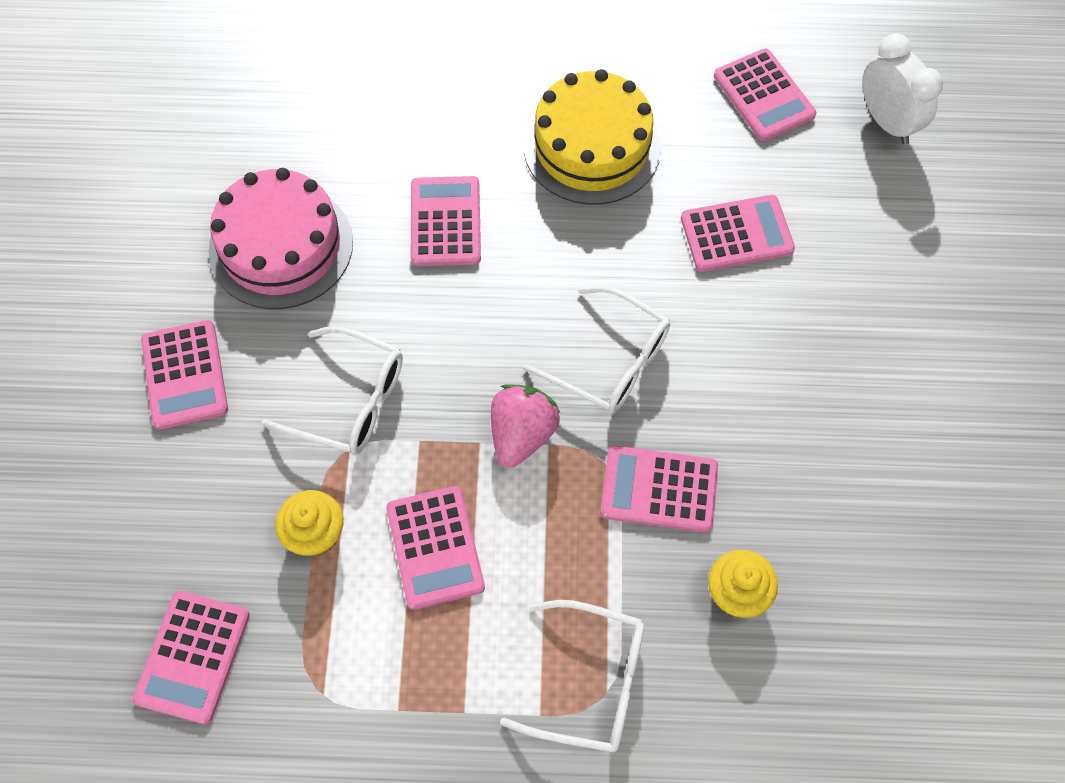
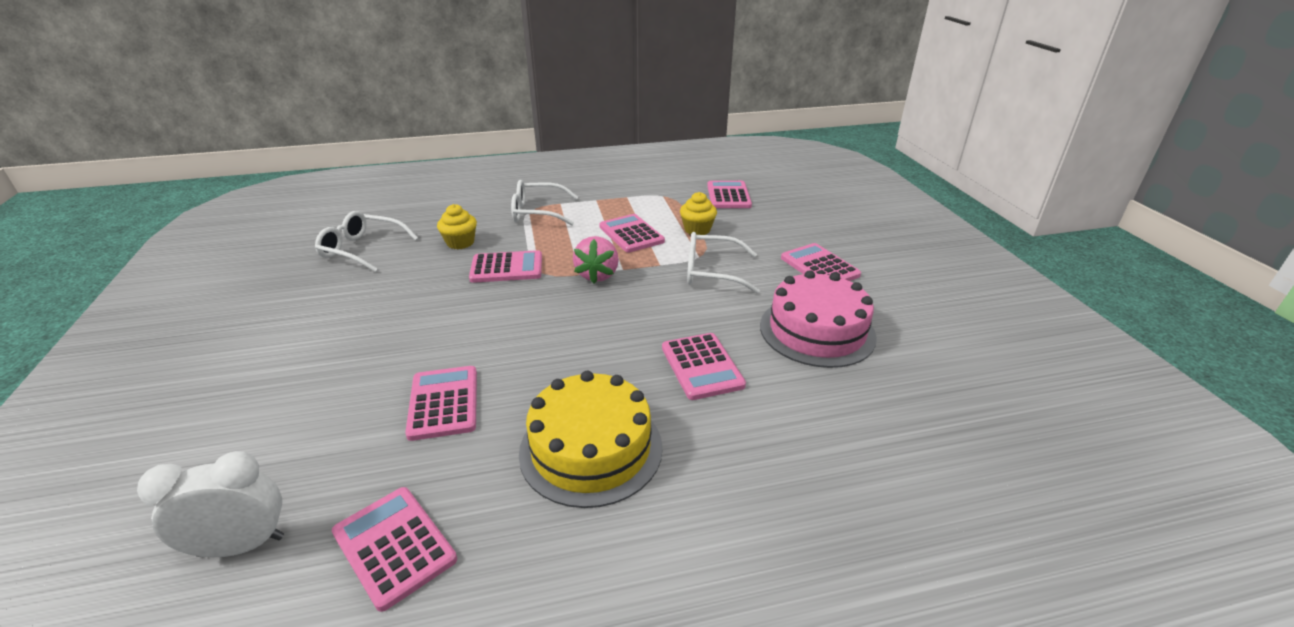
camera: 165 degrees right, 30 degrees down
(611, 362) = (545, 312): white glasses -> white glasses (361, 249)
(736, 234) = (443, 403): pink calculator -> pink calculator turned 105 degrees clockwise
(887, 122) = (241, 545): white clock -> white clock turned 120 degrees clockwise

